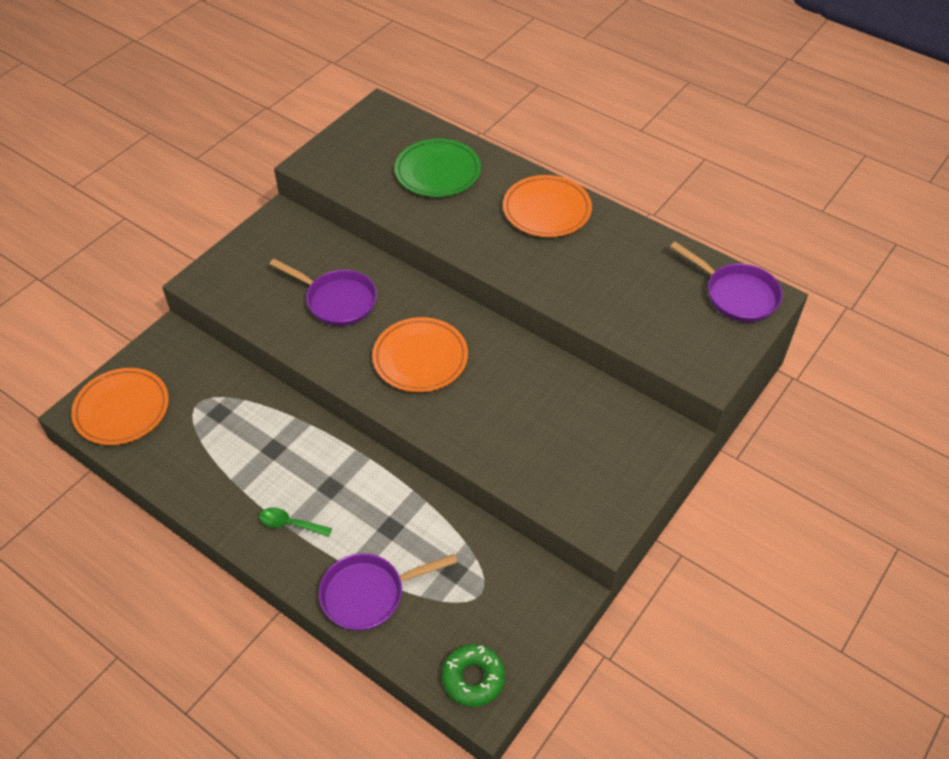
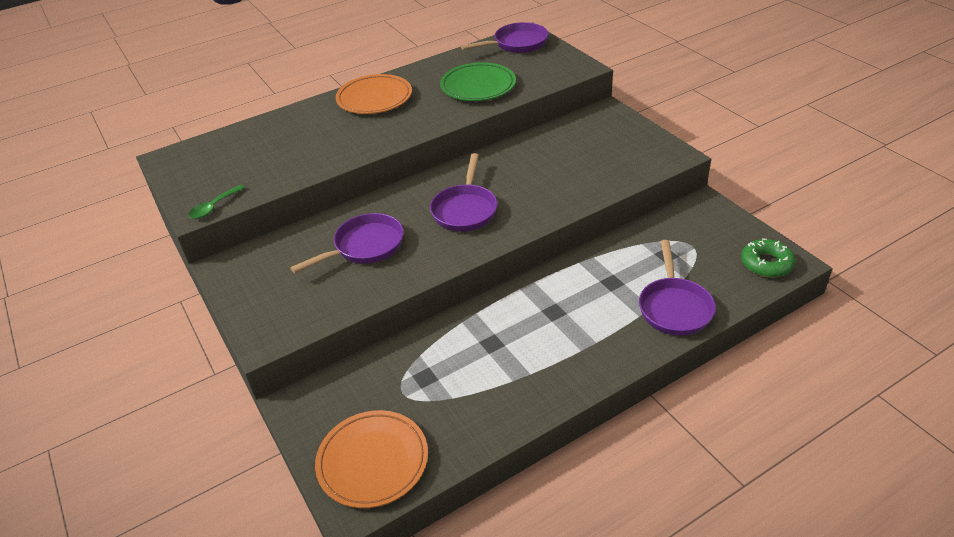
camera: 65 degrees left, 10 degrees down
(290, 524) = (583, 345): green spoon -> green spoon (214, 207)
(420, 358) = (465, 210): orange plate -> purple pan
(438, 172) = (281, 141): green plate -> green plate (478, 86)

